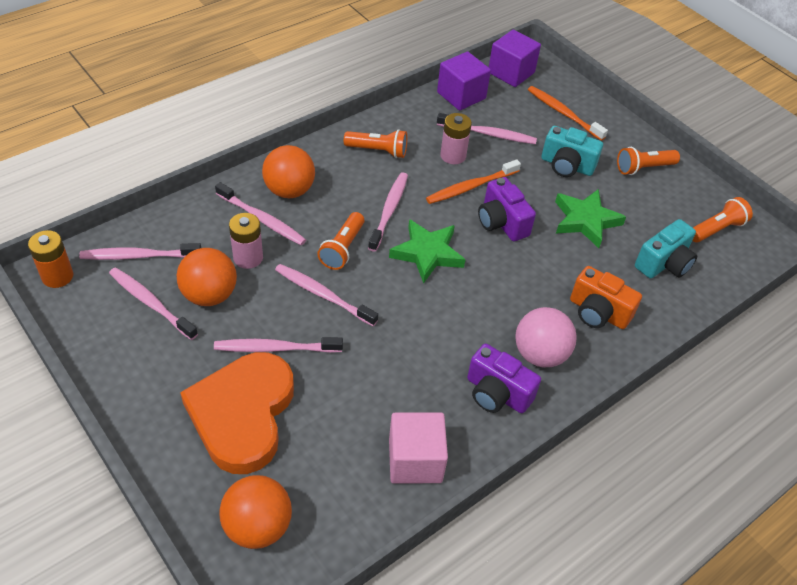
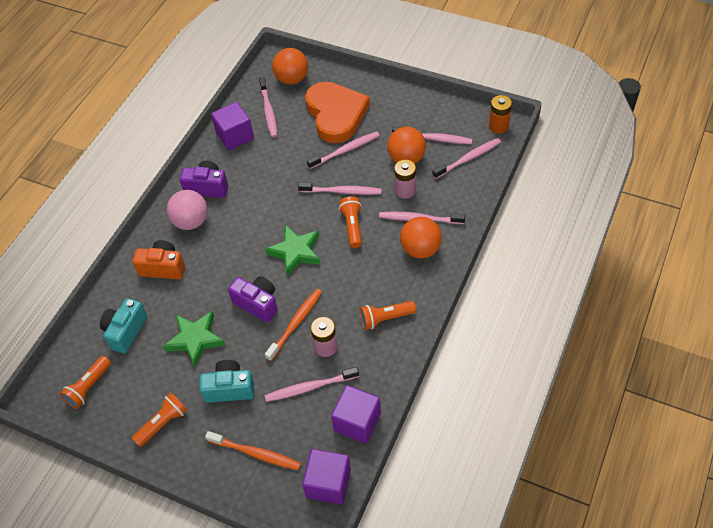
camera: 160 degrees right, 5 degrees up
(389, 210) = (342, 271): pink toothbrush -> pink toothbrush (268, 111)
(415, 460) = (235, 136): pink cube -> purple cube

